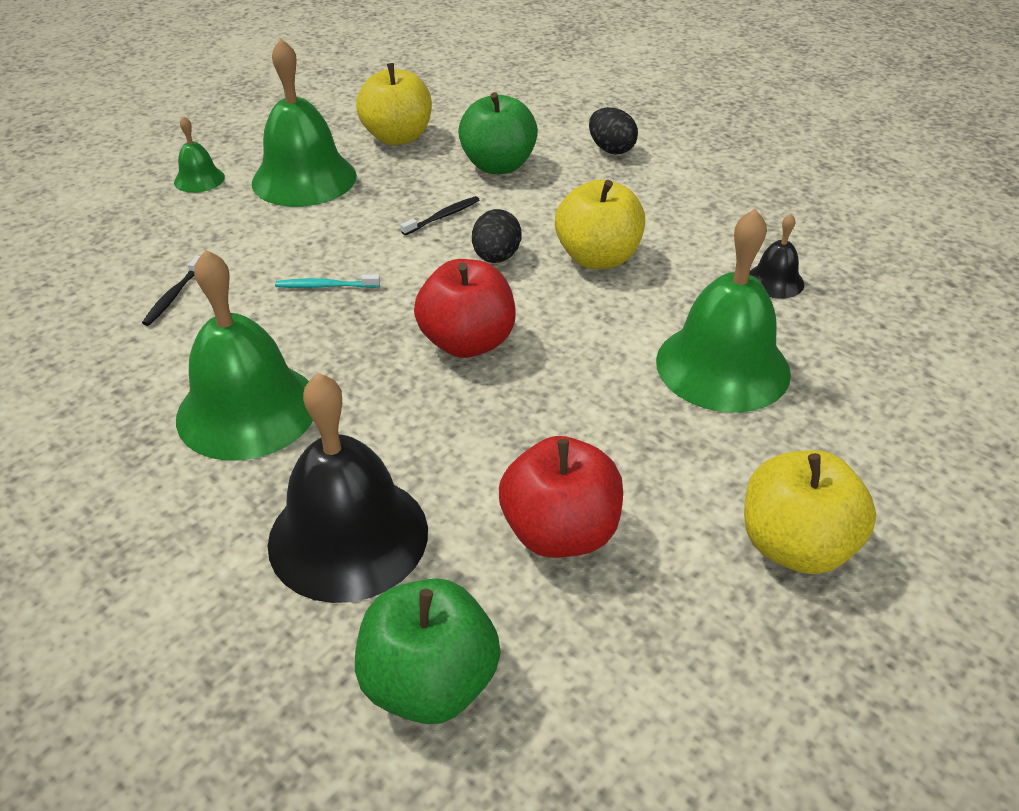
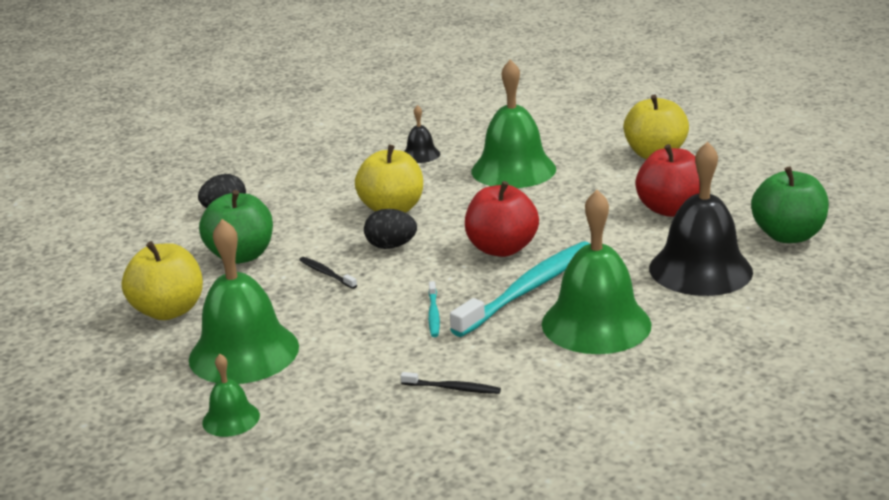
camera: 90 degrees left, 15 degrees down
(354, 359) = (529, 289): none -> turquoise toothbrush

